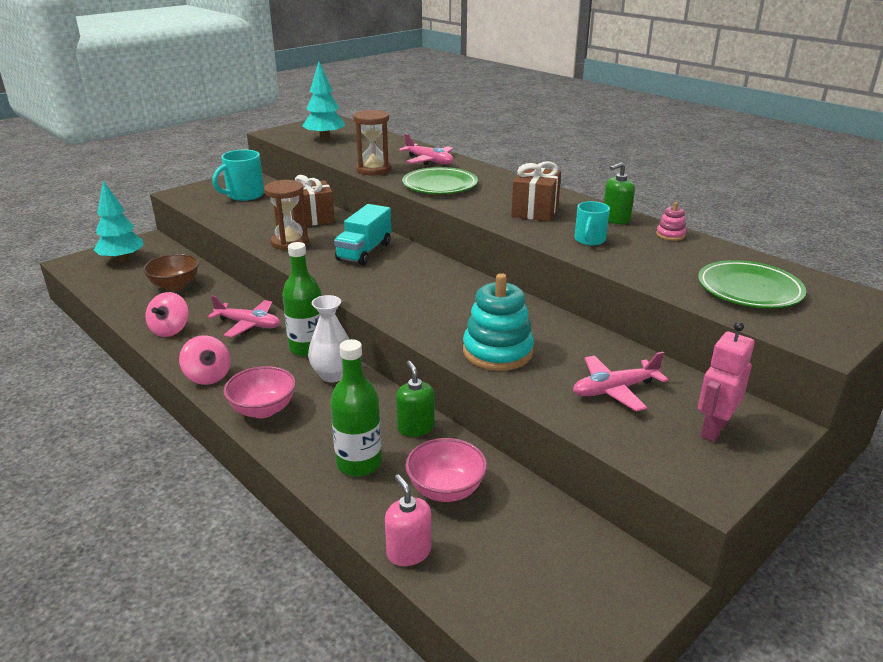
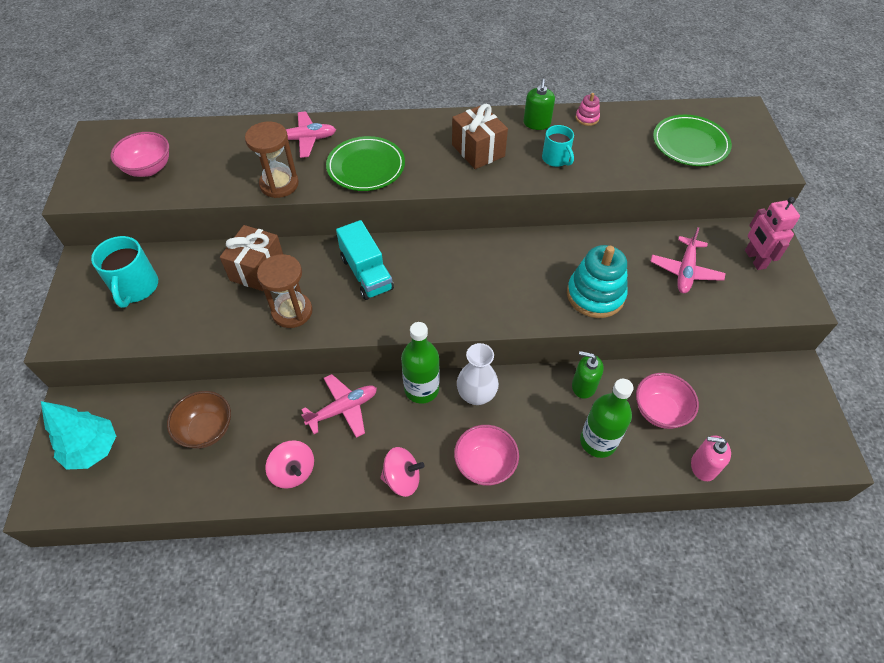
camera: 50 degrees left, 25 degrees up
(325, 138) = (148, 168): turquoise tree -> pink bowl

